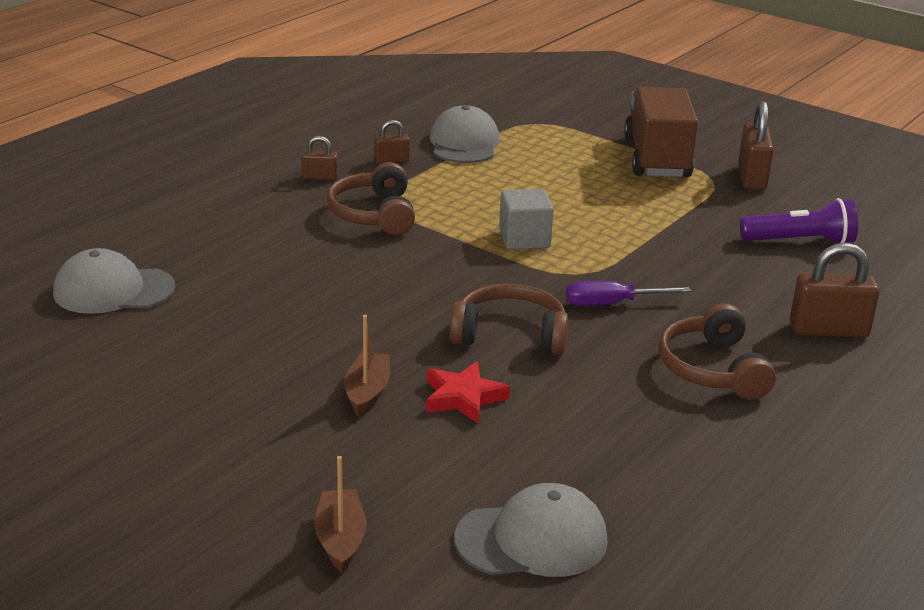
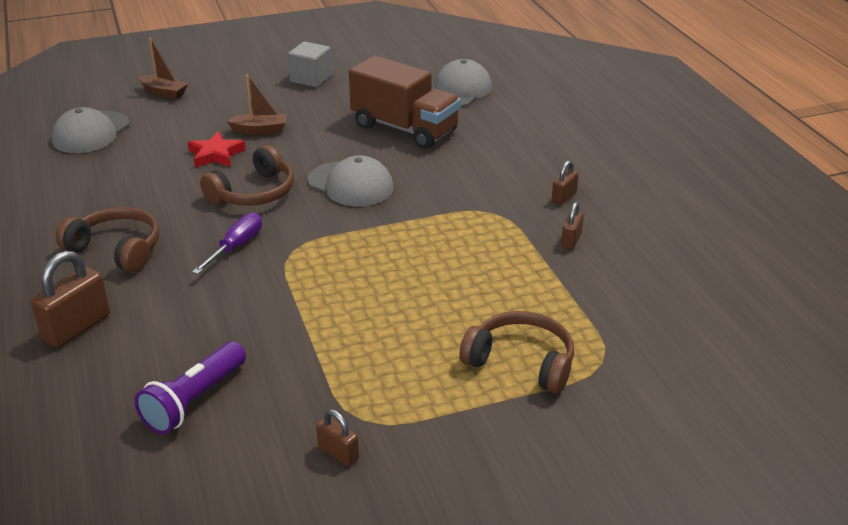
camera: 125 degrees right, 5 degrees up
(367, 392) = (260, 130): brown boat -> brown boat turned 45 degrees counterclockwise
(373, 214) = (475, 199): brown headphones -> brown headphones (521, 362)
(464, 143) = (580, 293): grey cap -> grey cap (350, 184)
(524, 239) = (367, 250): grey cube -> grey cube (311, 79)
(657, 158) = (445, 406): brown truck -> brown truck (404, 129)
(752, 178) = (338, 453): brown padlock -> brown padlock, size x0.55

